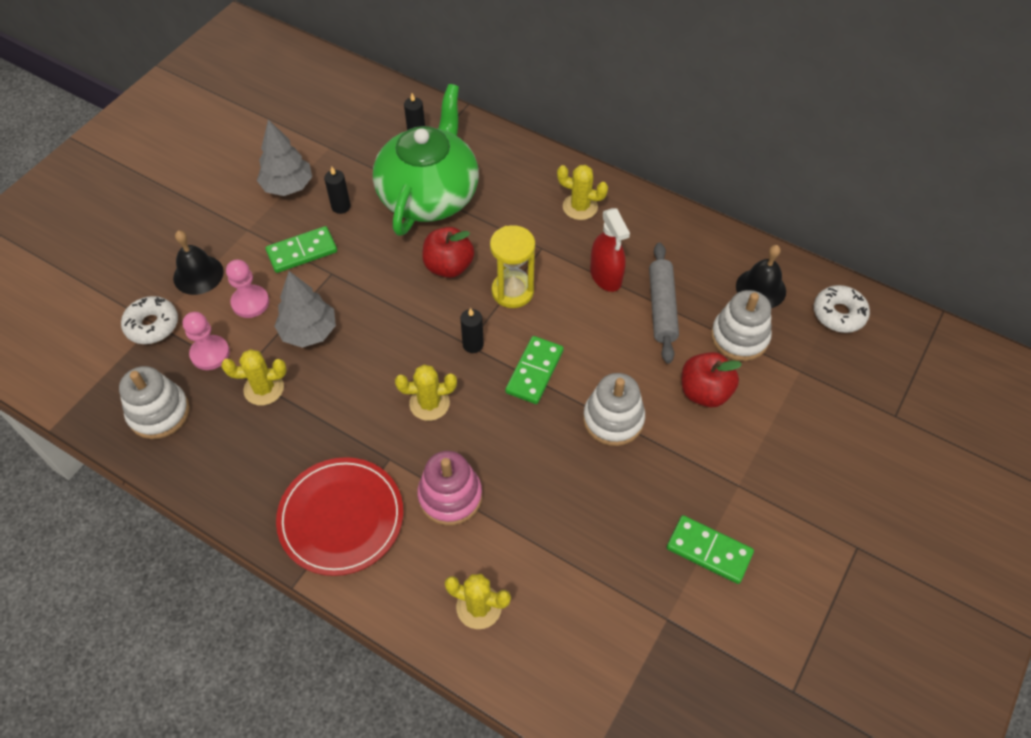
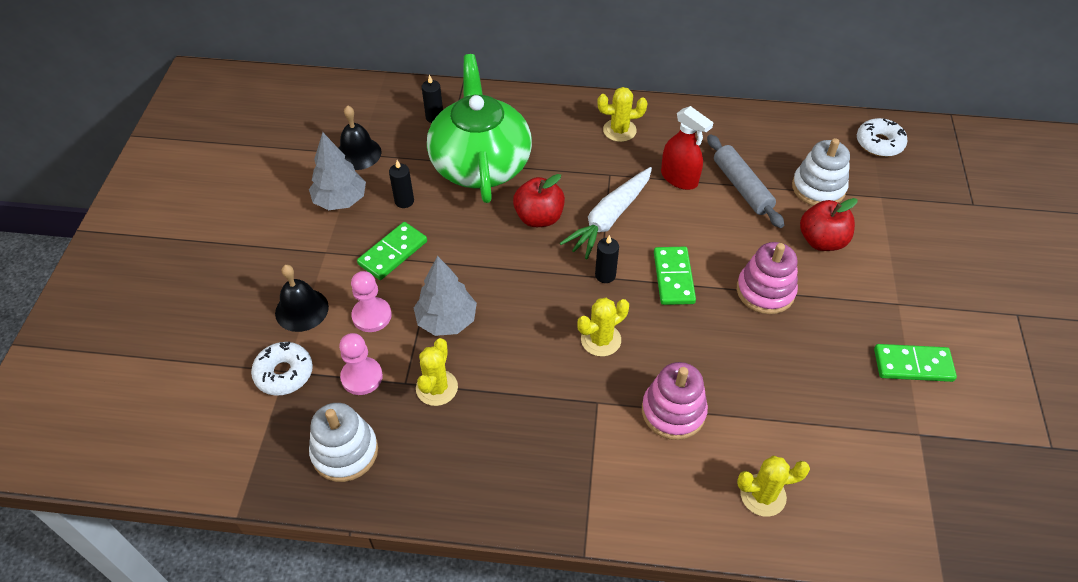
camera: 25 degrees left, 5 degrees down
(264, 388) = (437, 388): yellow cactus -> yellow cactus turned 45 degrees counterclockwise
(341, 517) = (588, 472): red plate -> none
(512, 291) = (609, 218): yellow hourglass -> white carrot
(613, 419) = (765, 291): white stacking toy -> pink stacking toy
(761, 288) = (808, 145): black bell -> black bell (358, 153)

